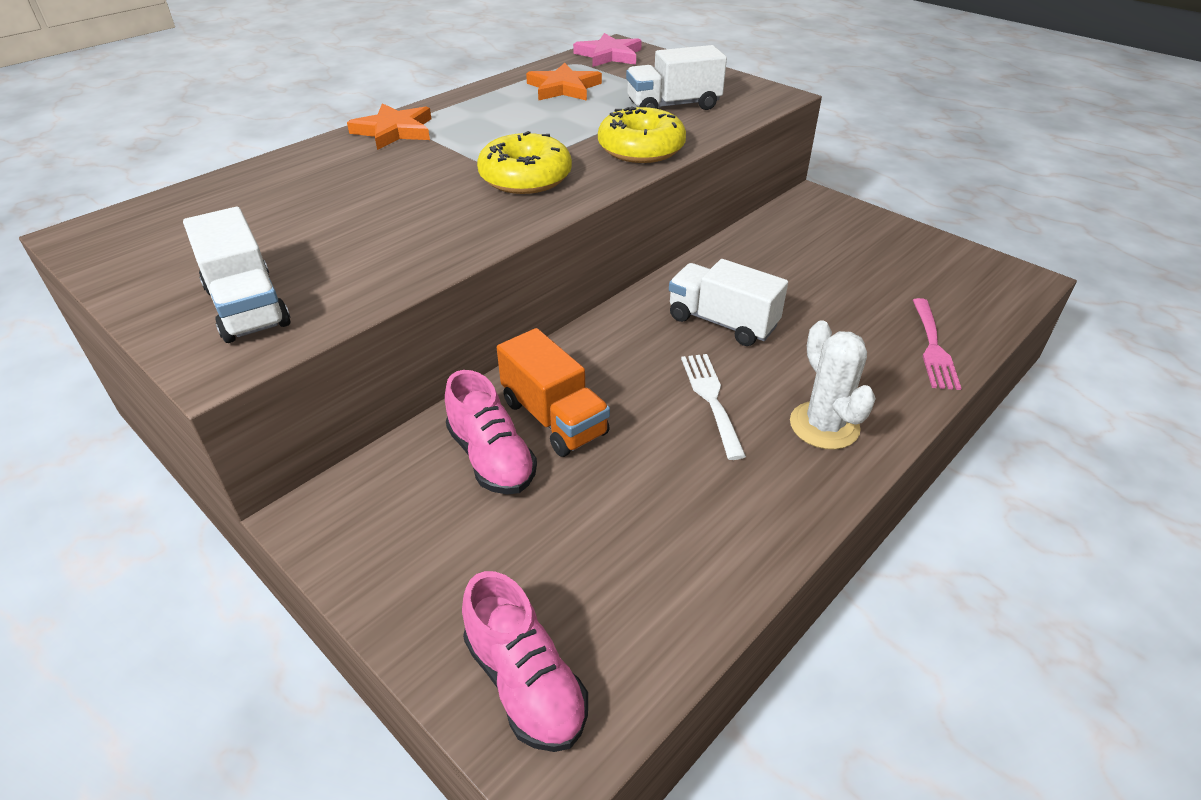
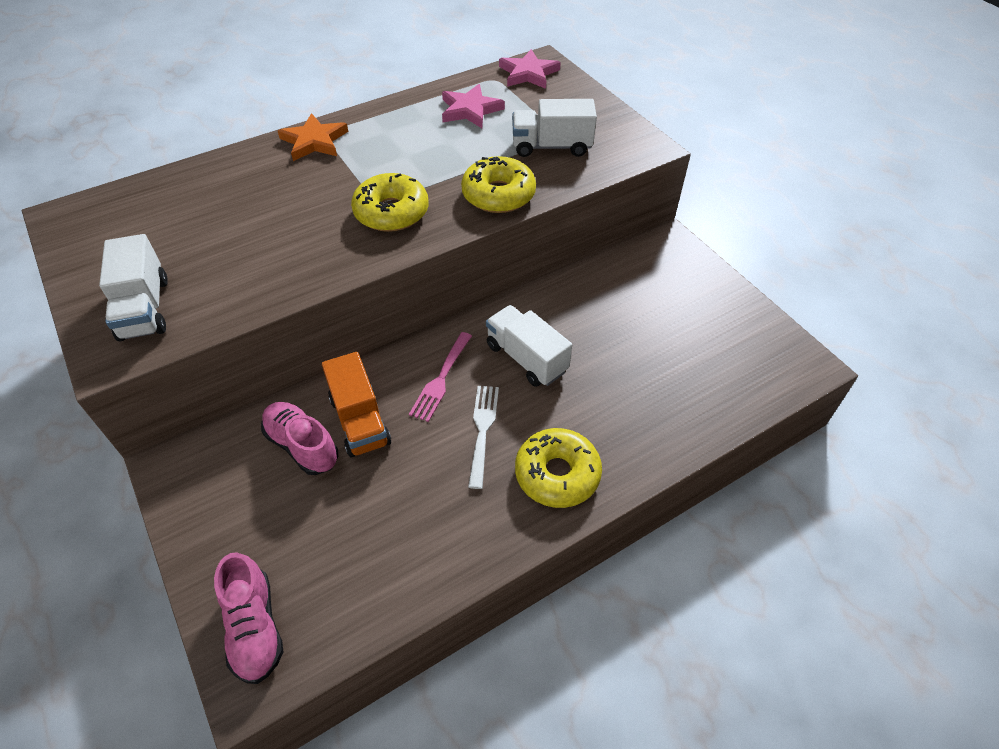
camera: 15 degrees right, 10 degrees up
(491, 458) = (302, 446): pink shoe -> pink shoe turned 150 degrees clockwise
(563, 88) = (470, 110): orange star -> pink star
(824, 425) = (557, 474): white cactus -> yellow donut
(933, 347) = (686, 419): pink fork -> pink fork (441, 379)

